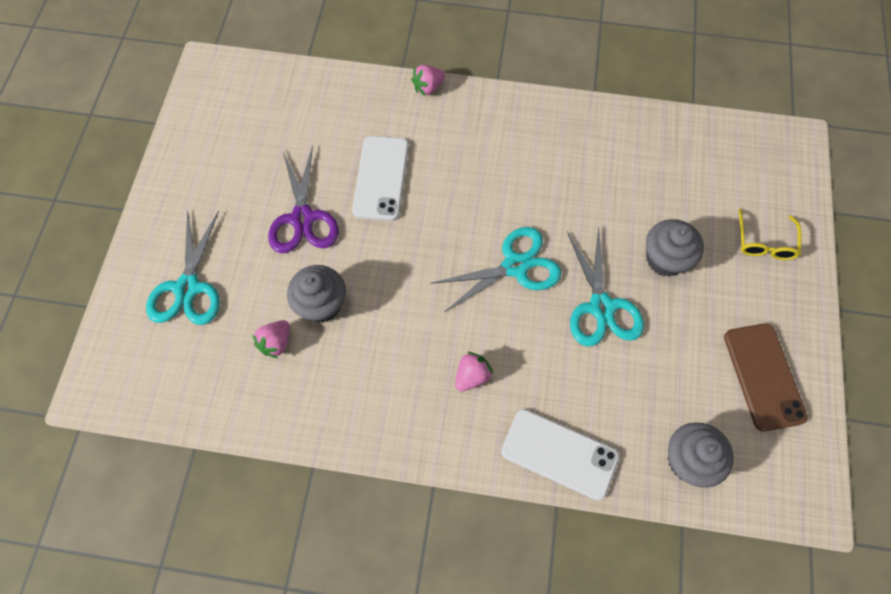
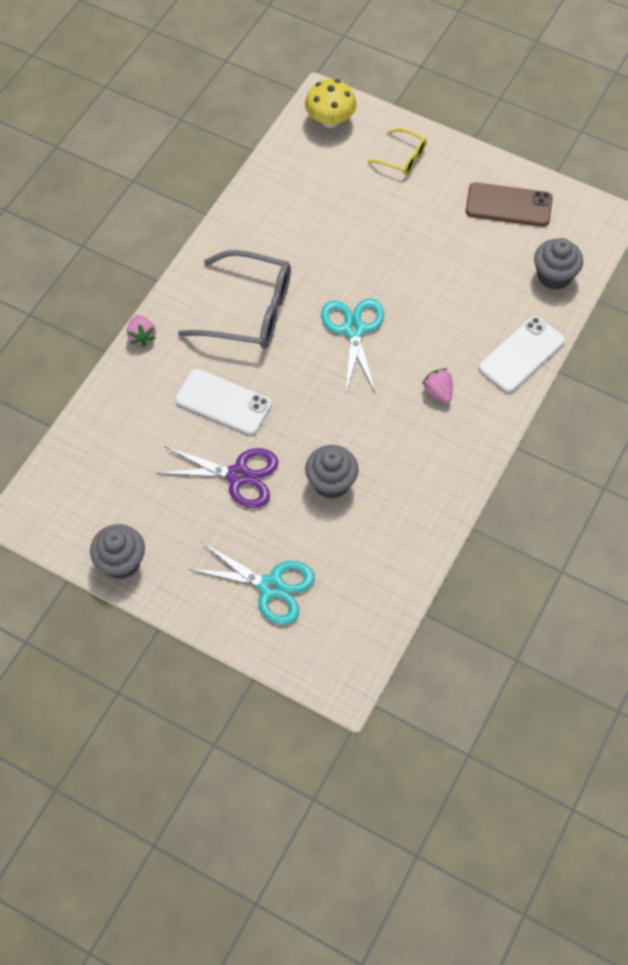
camera: 70 degrees left, 5 degrees down
(276, 343) = (353, 527): pink strawberry -> none
(495, 164) = (249, 311): none -> grey glasses
(601, 307) = (414, 284): turquoise scissors -> none
(665, 259) = (390, 226): grey cupcake -> grey cupcake (121, 562)
(772, 157) = (330, 120): none -> yellow mushroom

